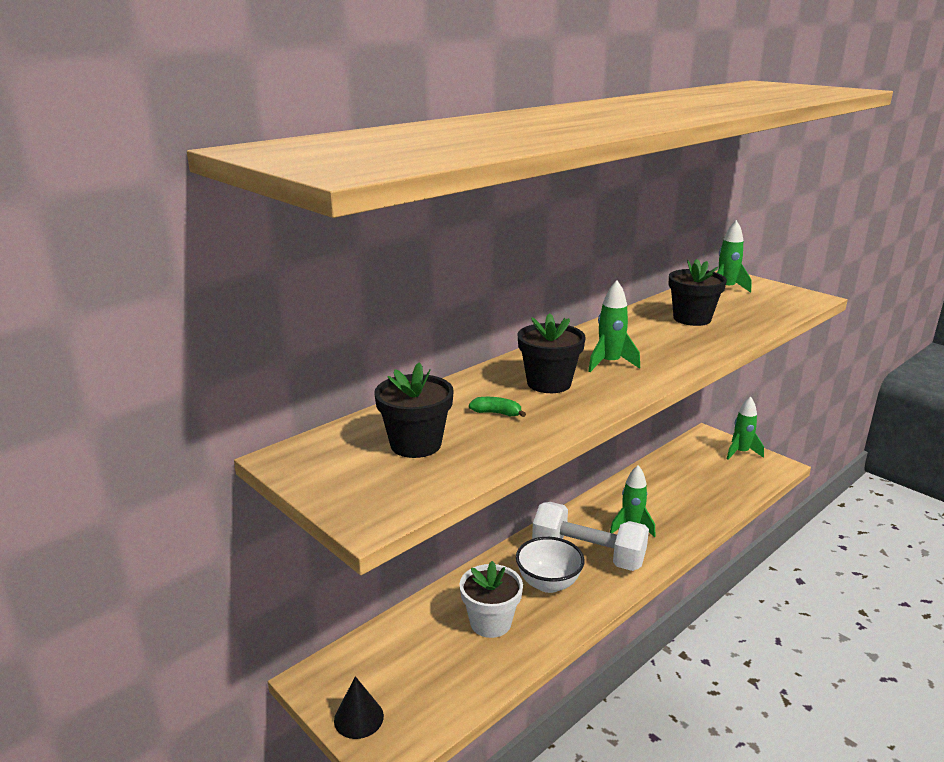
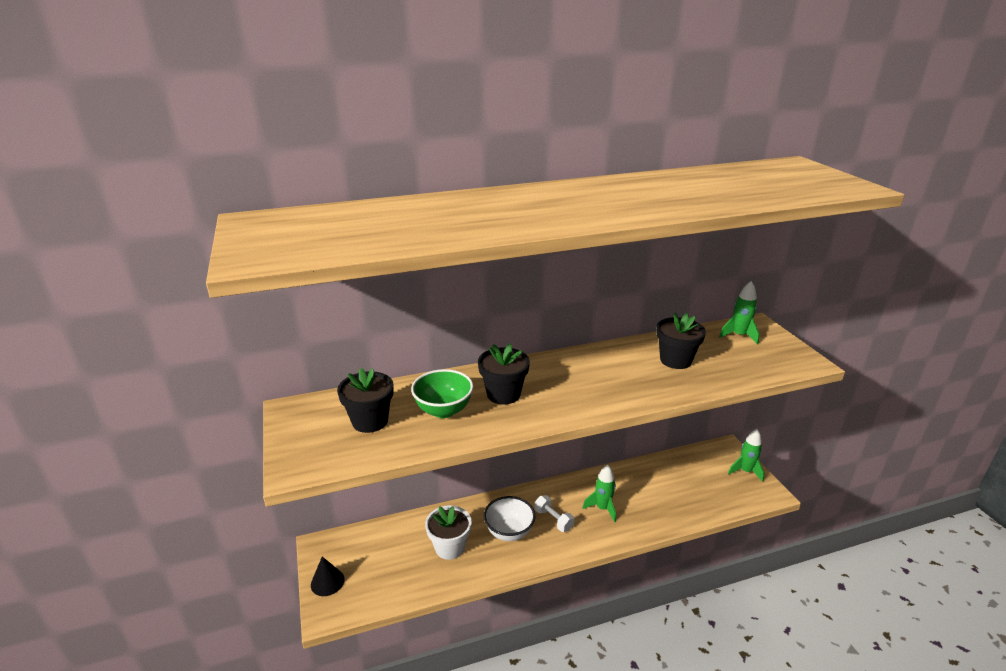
camera: 25 degrees right, 5 degrees up
(496, 413) = (443, 410): green banana -> green bowl
(588, 555) = (553, 520): white dumbbell -> white dumbbell, size x0.50
(609, 363) = (565, 388): green rocket -> none

